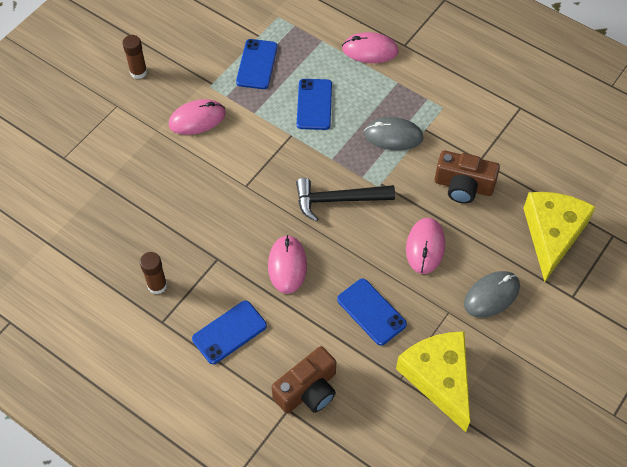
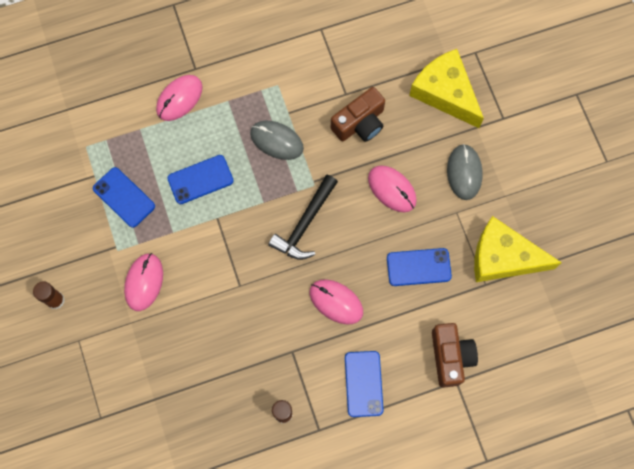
camera: 55 degrees left, 15 degrees up
(314, 104) = (200, 179): blue phone -> blue phone turned 60 degrees counterclockwise
(393, 136) = (276, 141): grey mouse -> grey mouse turned 75 degrees clockwise

